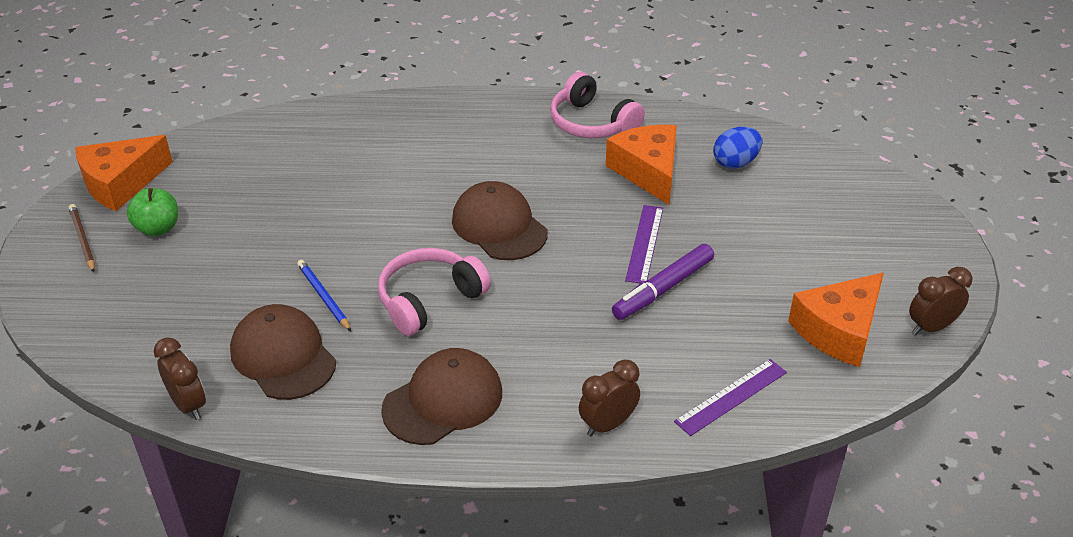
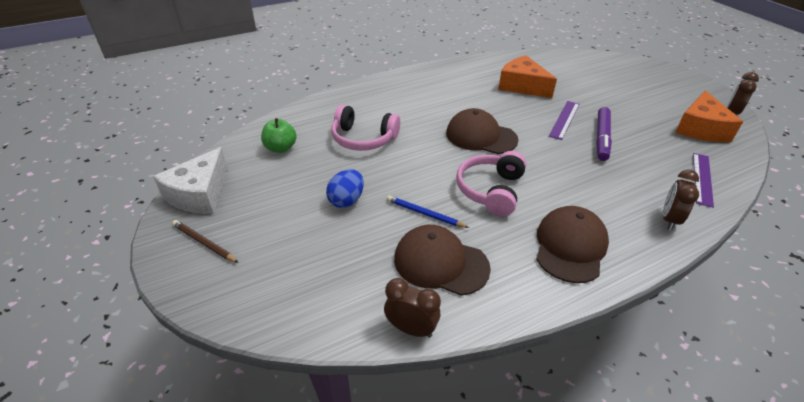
camera: 30 degrees left, 0 degrees up
(121, 183) = (199, 194): orange cheese -> white cheese
(158, 228) = (259, 213): green apple -> green apple (281, 148)
(592, 123) = (466, 72): pink headphones -> pink headphones (363, 139)
(645, 243) = (564, 119): purple ruler -> purple ruler turned 45 degrees clockwise
(735, 163) = (557, 70): blue egg -> blue egg (346, 200)

